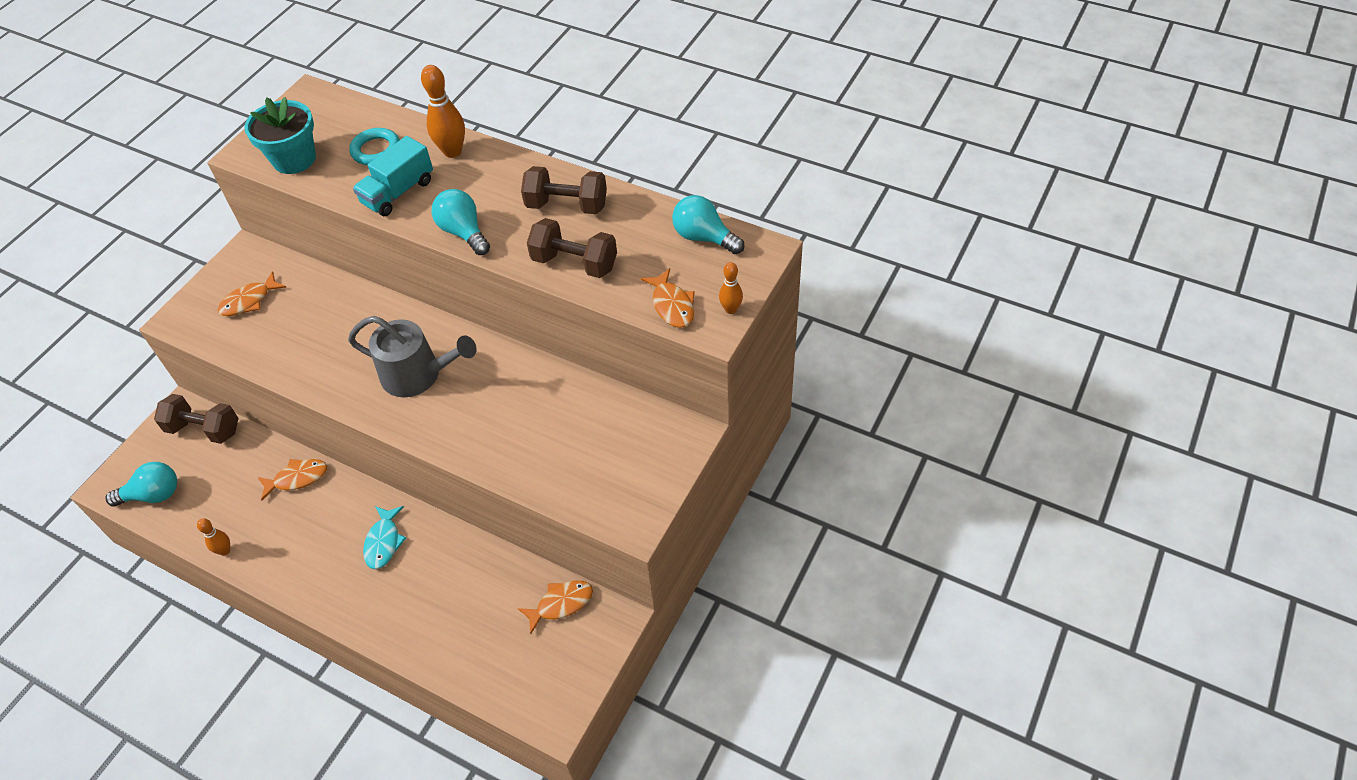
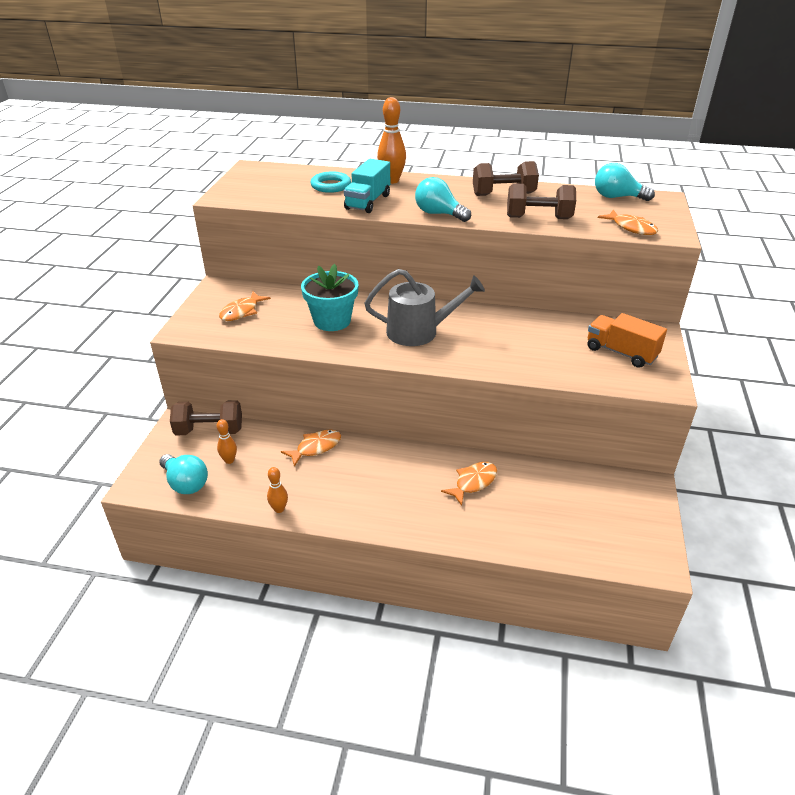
camera: 20 degrees left, 15 degrees down
(153, 495) = (185, 483): turquoise light bulb -> turquoise light bulb turned 75 degrees clockwise
(294, 159) = (267, 196): turquoise flower pot -> turquoise flower pot (332, 321)
(384, 542) = (421, 475): turquoise fish -> none
(561, 604) = (599, 485): orange fish -> orange fish (473, 482)
(621, 460) = (621, 352): none -> orange truck
(731, 309) = (674, 225): orange bowling pin -> orange bowling pin (229, 460)

